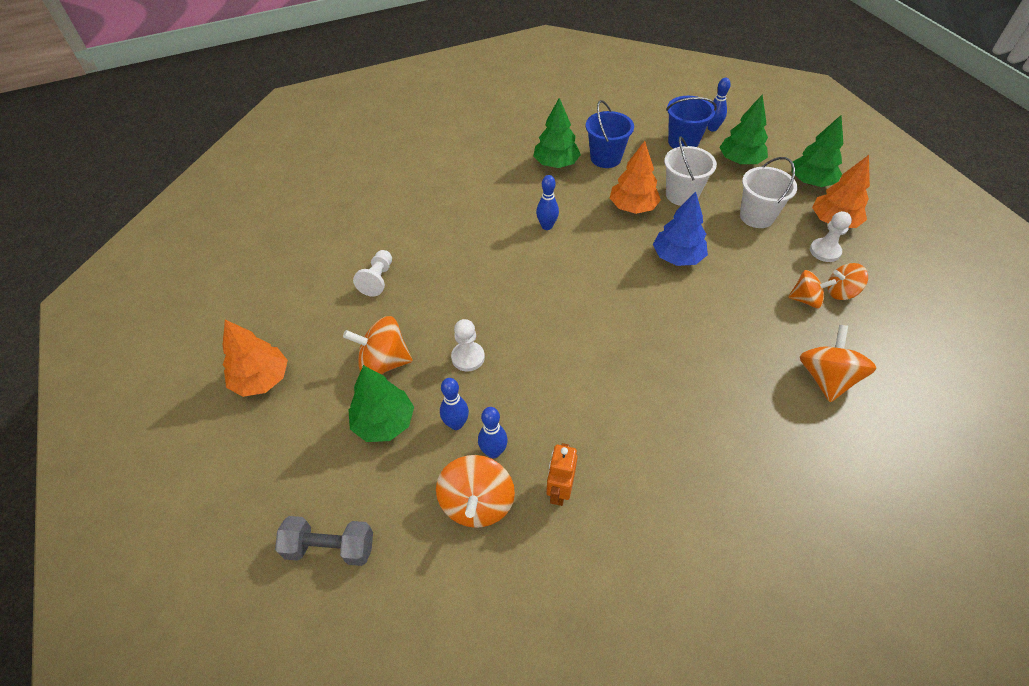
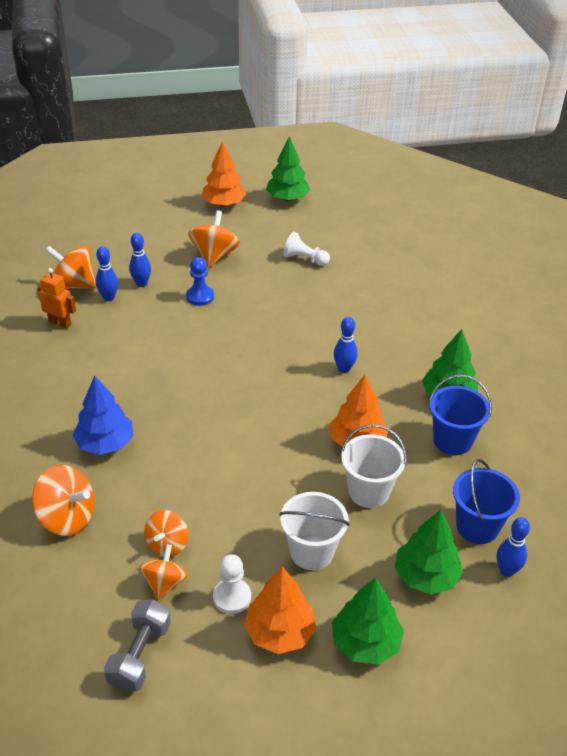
camera: 100 degrees right, 10 degrees down
(330, 548) = (81, 226): grey dumbbell -> grey dumbbell (140, 655)
(384, 422) = (160, 252): green tree -> green tree (287, 198)
(468, 357) = (200, 297): white pawn -> blue pawn
(677, 257) = (267, 456): blue tree -> blue tree (105, 443)

